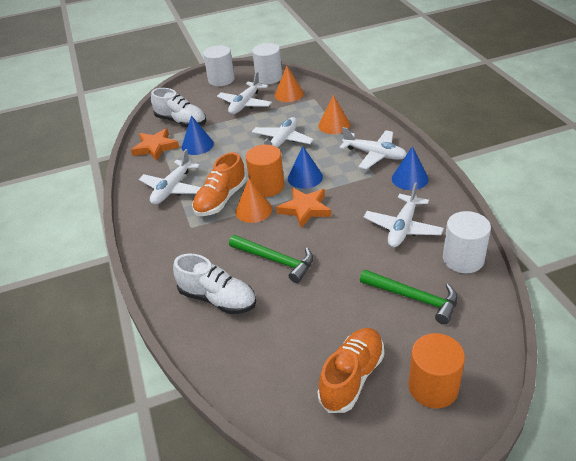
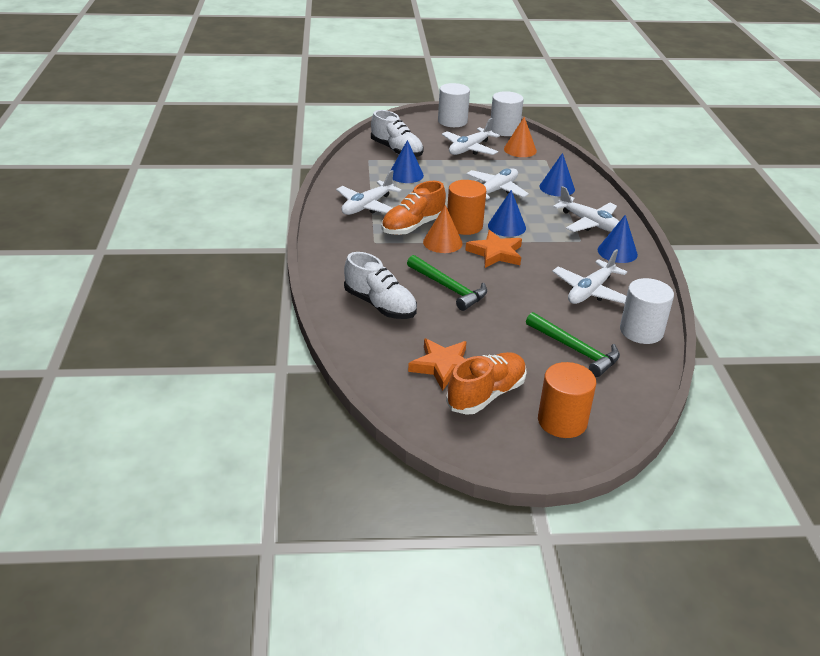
camera: 10 degrees right, 5 degrees down
(155, 147) = (362, 167): orange star -> orange star (443, 366)
(334, 125) = (557, 188): orange cone -> blue cone

